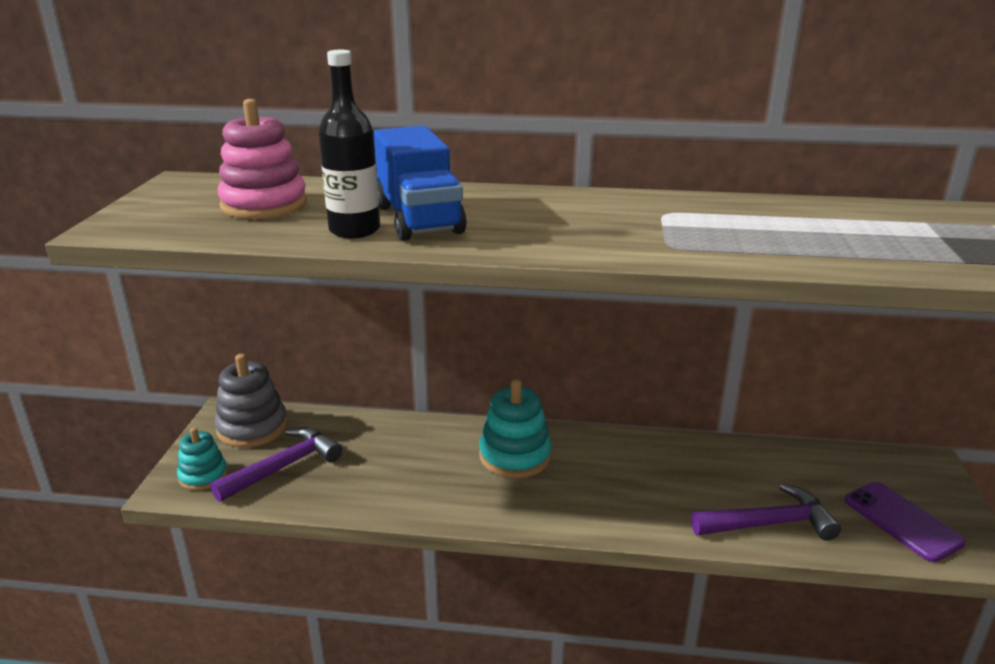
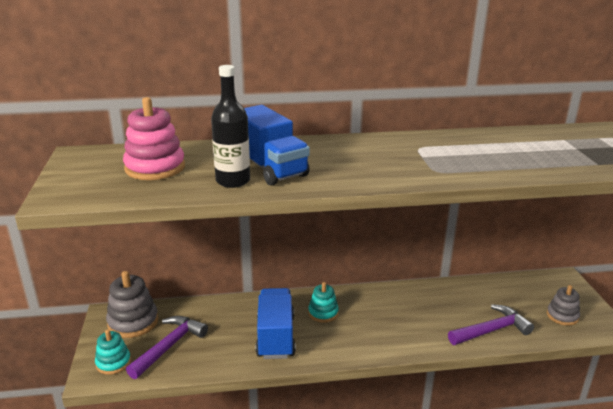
camera: 15 degrees left, 0 degrees up
(432, 478) = (275, 336): none -> blue truck
(515, 456) = (323, 313): turquoise stacking toy -> turquoise stacking toy, size x0.63
(902, 521) = (562, 316): purple phone -> grey stacking toy

